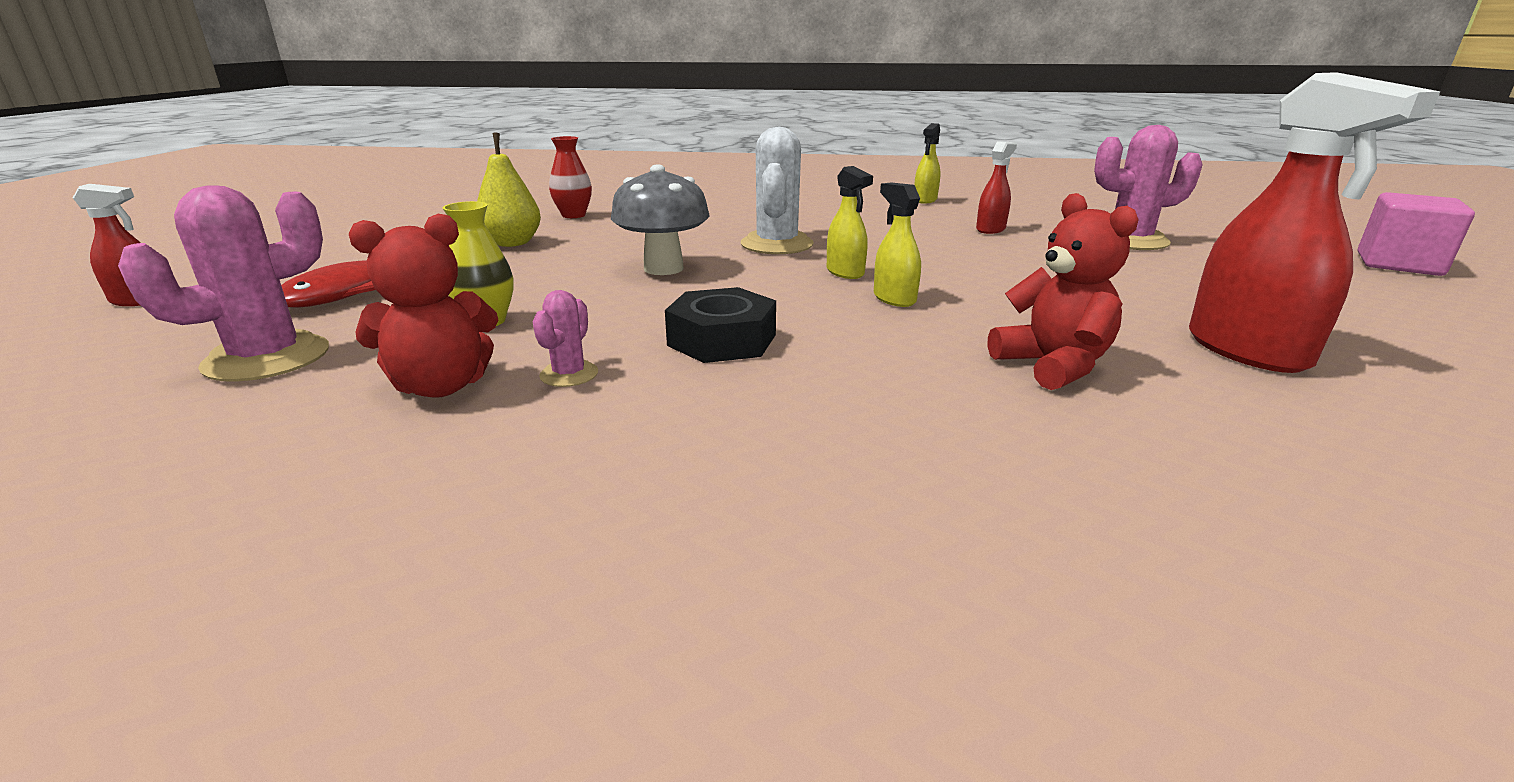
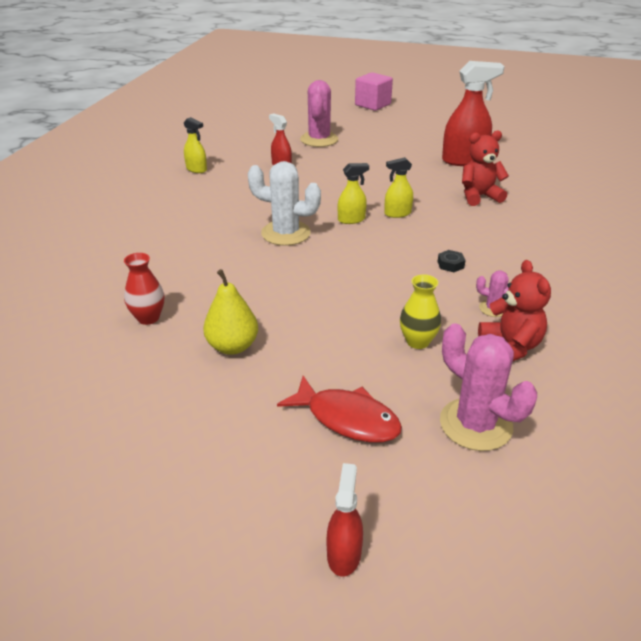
camera: 80 degrees left, 10 degrees up
(663, 269) = (327, 277): grey mushroom -> none
(722, 340) = (450, 264): black nut -> black nut, size x0.49

